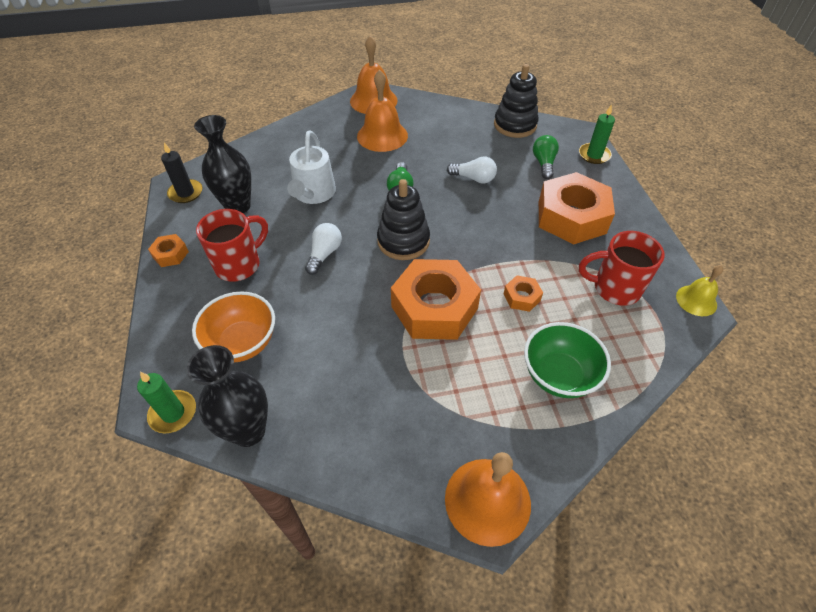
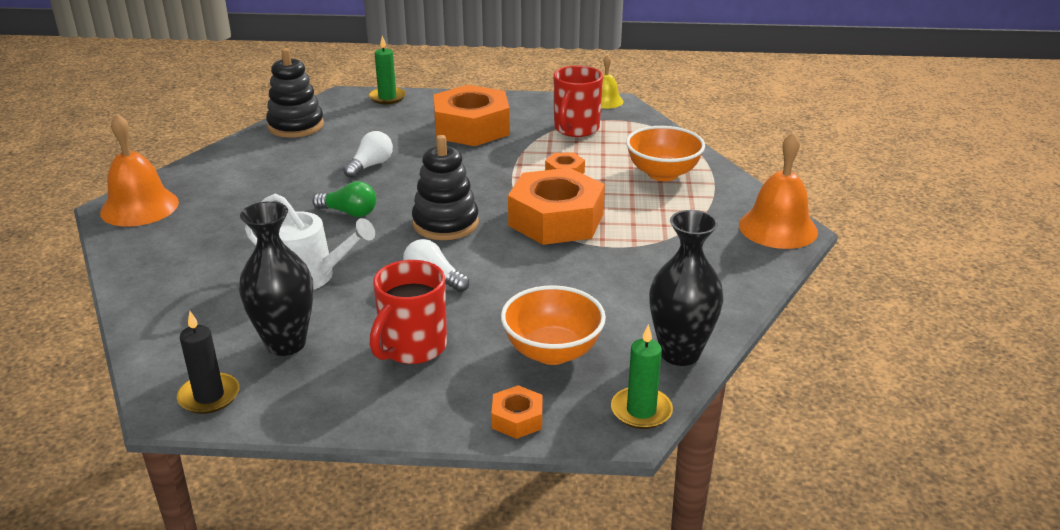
camera: 75 degrees left, 20 degrees down
(170, 254) = (349, 413): orange nut -> orange nut (517, 419)
(239, 265) = (412, 348): red mug -> red mug turned 120 degrees counterclockwise
(382, 136) = (230, 211): orange bell -> none
(543, 163) = (378, 124): green light bulb -> none
(558, 375) = (662, 173): green bowl -> orange bowl

